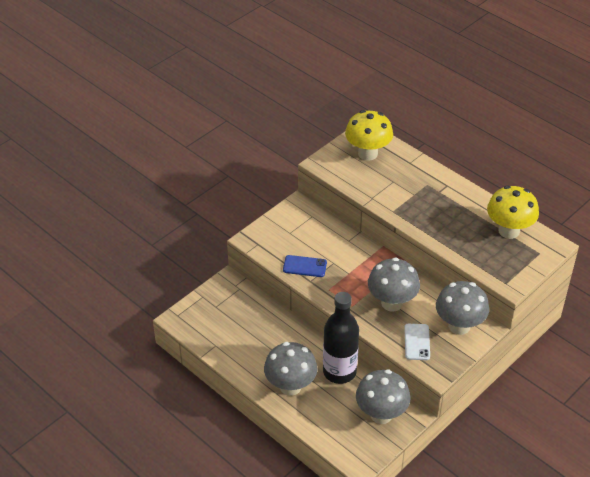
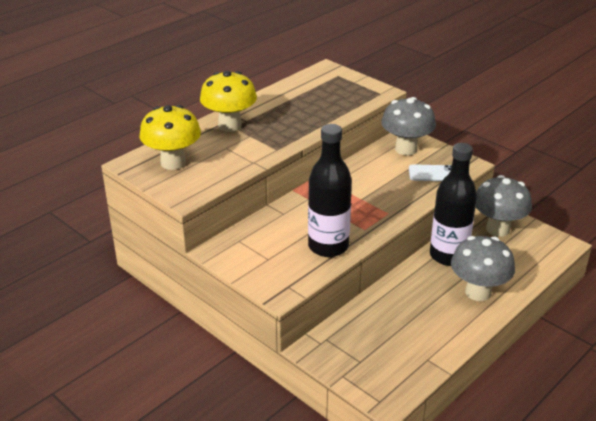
camera: 90 degrees left, 10 degrees down
(304, 266) = (328, 246): blue phone -> black bottle
(392, 303) = (380, 187): grey mushroom -> none
(509, 231) = (308, 87): yellow mushroom -> yellow mushroom (229, 125)

